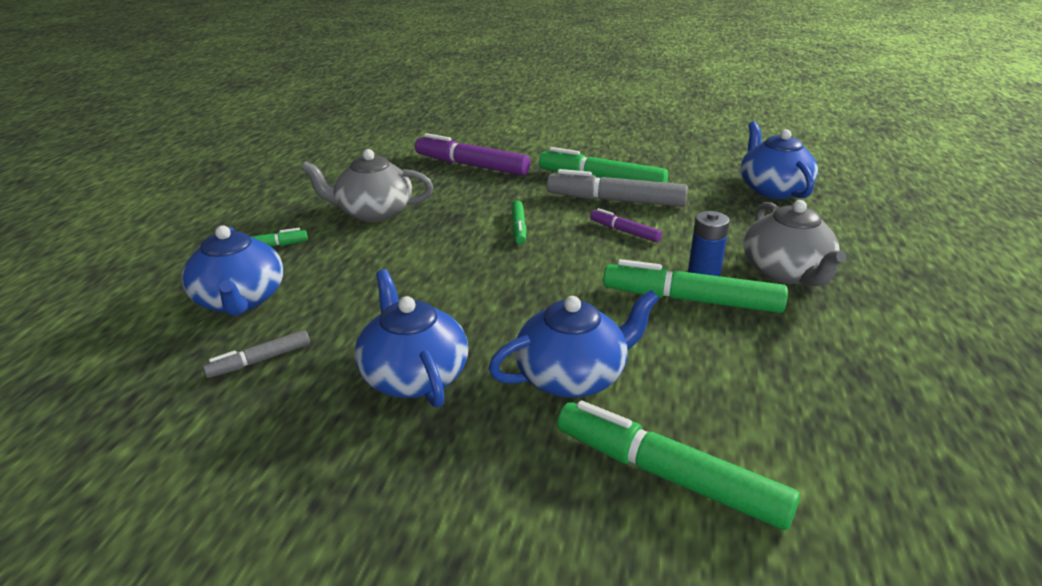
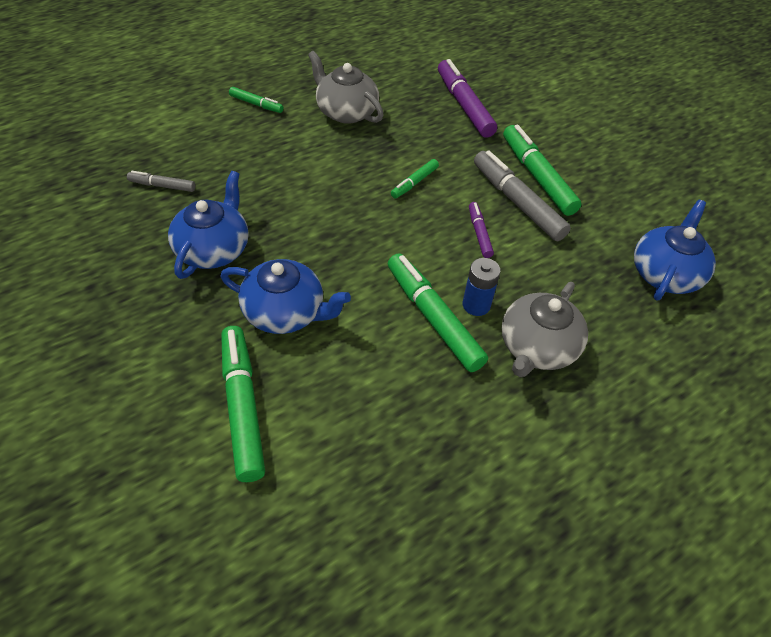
camera: 40 degrees right, 20 degrees up
(240, 300) = (199, 137): blue teapot -> none

